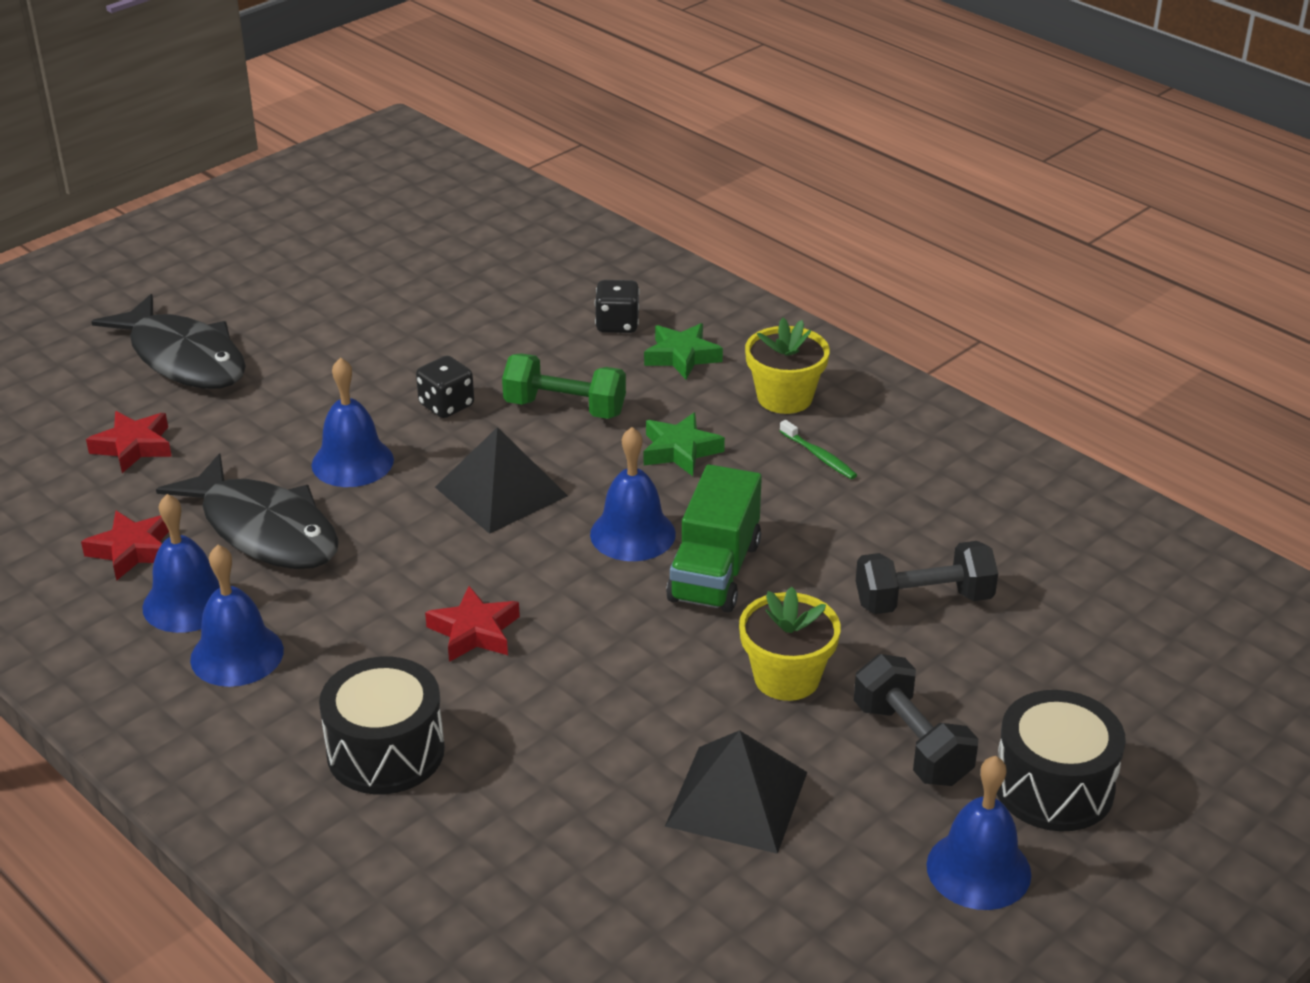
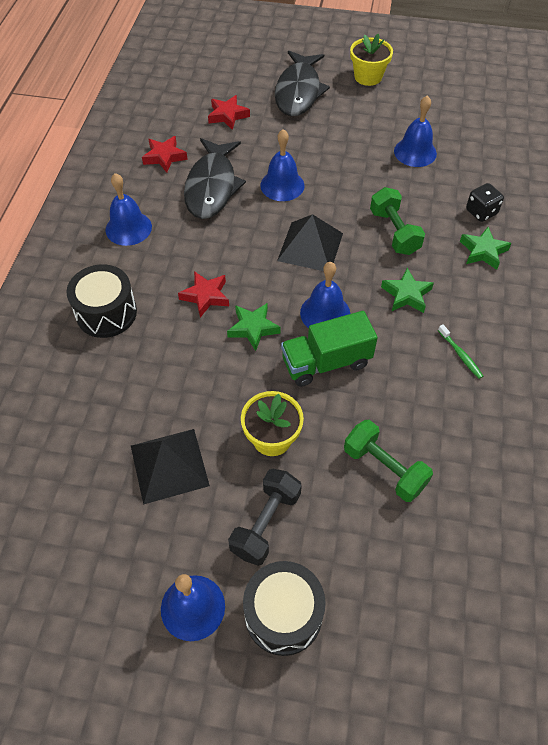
camera: 55 degrees right, 20 degrees up
(187, 602) = (147, 193): blue bell -> blue bell (415, 152)
(446, 405) = (353, 190): black dice -> none
(585, 611) = (253, 328): none -> green star
(784, 397) = (494, 312): yellow flower pot -> yellow flower pot (368, 77)
(819, 456) = (460, 355): green toothbrush -> green toothbrush turned 45 degrees counterclockwise
(923, 600) = (384, 468): black dumbbell -> green dumbbell

